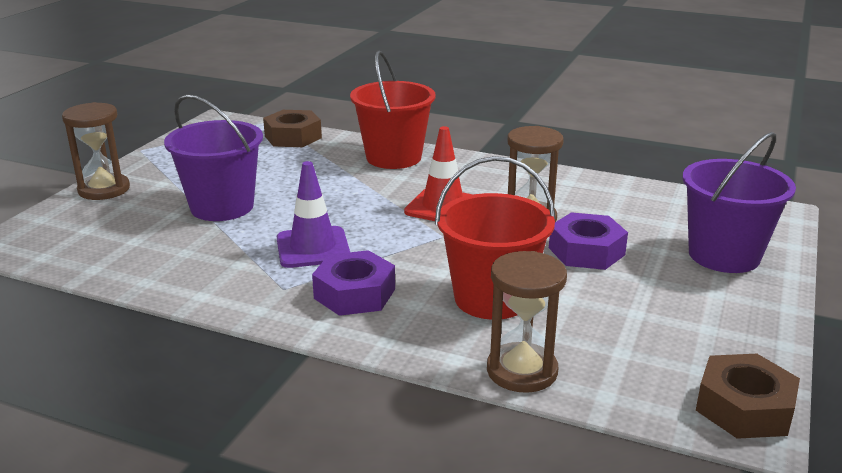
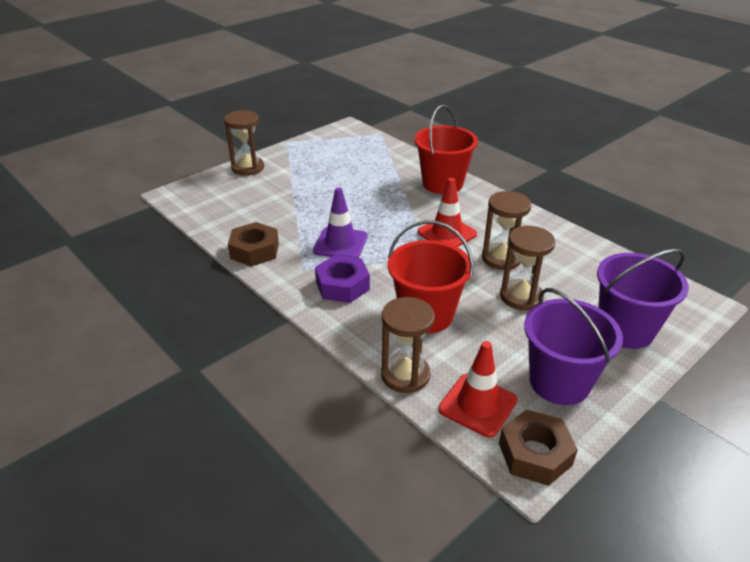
camera: 25 degrees right, 10 degrees up
(222, 207) = (307, 198): purple bucket -> purple bucket (559, 382)
(293, 137) = (387, 151): brown nut -> brown nut (254, 251)
(586, 251) = (521, 297): purple nut -> brown hourglass
(636, 377) = (477, 405): none -> red traffic cone

